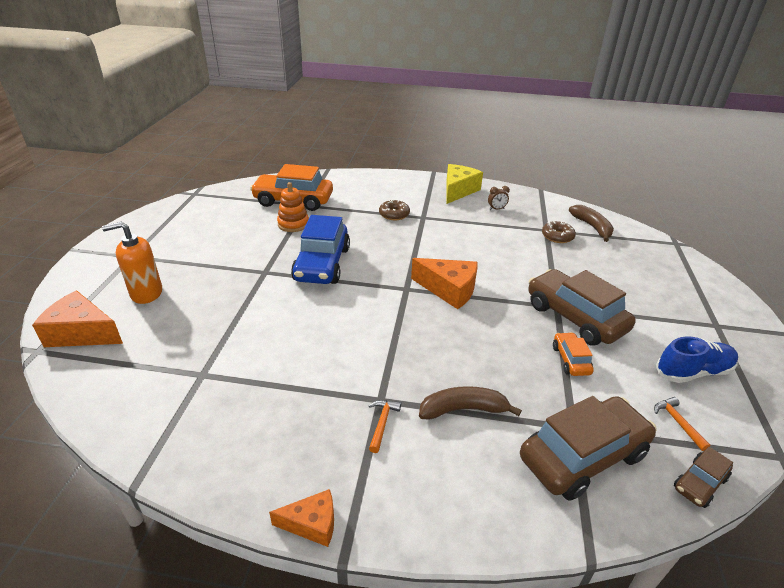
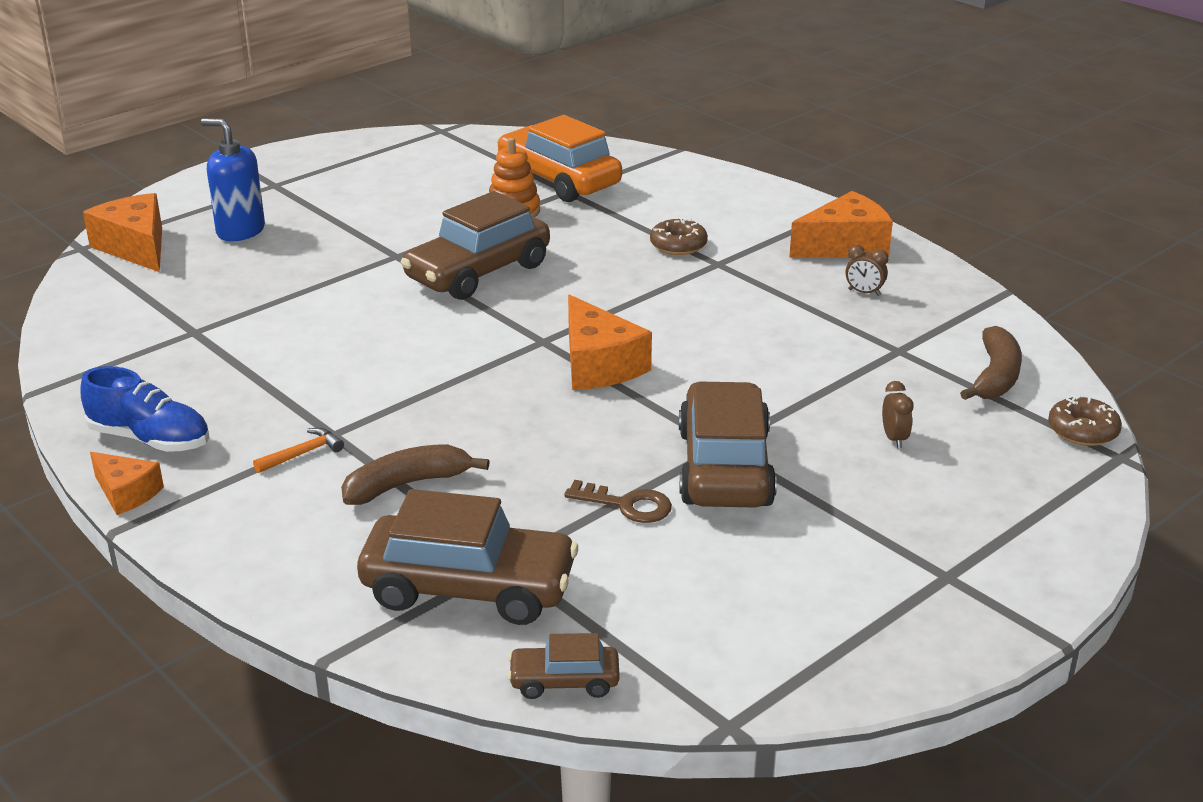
camera: 40 degrees right, 5 degrees down
(146, 293) = (240, 231): orange soap dispenser -> blue soap dispenser
(322, 264) = (478, 272): blue car -> brown car
(458, 191) = (845, 245): yellow cheese -> orange cheese
(463, 409) = (407, 484): brown banana -> brown banana turned 60 degrees counterclockwise
(557, 236) = (900, 365): brown donut -> brown donut (1082, 430)
(570, 360) = (627, 505): orange car -> brown key
(606, 271) = (894, 439): none -> brown clock
(677, 422) = (651, 626): orange hammer -> none
(693, 372) = (785, 598): blue shoe -> blue shoe (150, 439)

